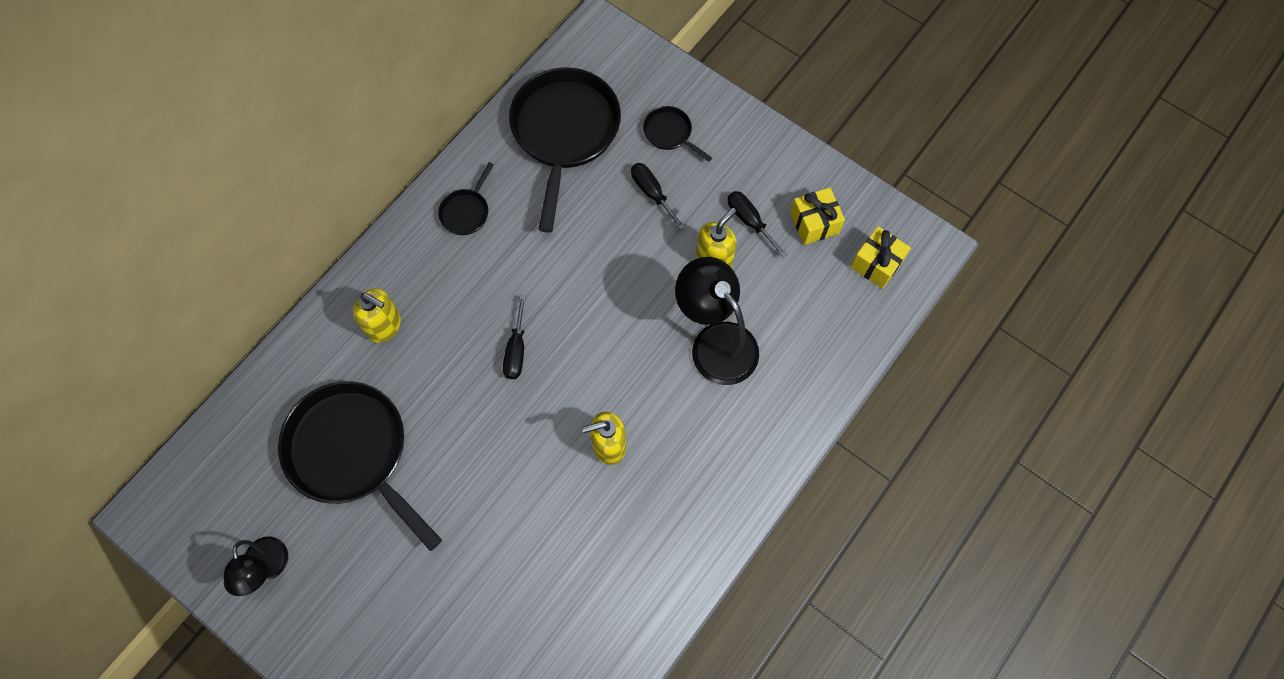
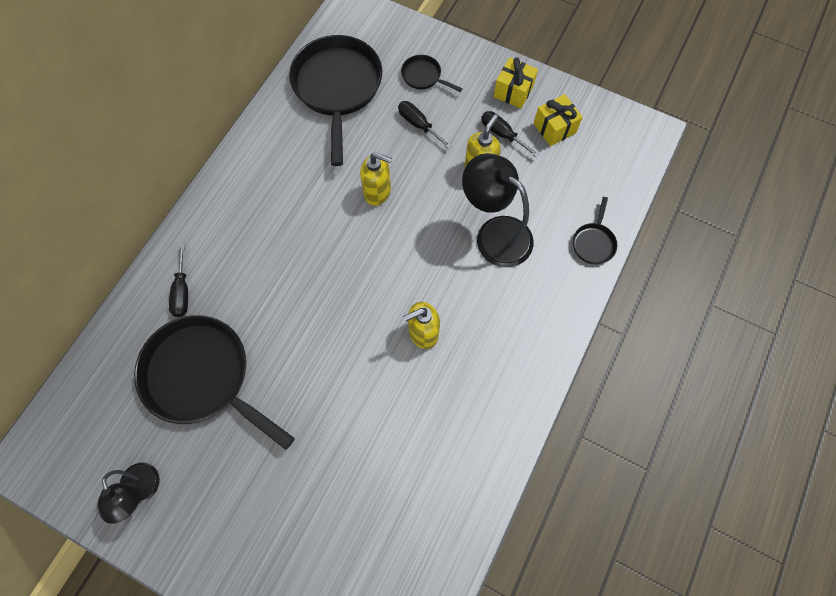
camera: 10 degrees left, 0 degrees up
(384, 326) = (213, 265): yellow soap dispenser -> yellow soap dispenser (377, 192)
(466, 211) = (267, 162): black pan -> black pan (593, 242)
(516, 350) = (329, 267): black screwdriver -> black screwdriver (182, 291)
(876, 264) = (611, 152): yellow gift -> yellow gift (513, 91)

